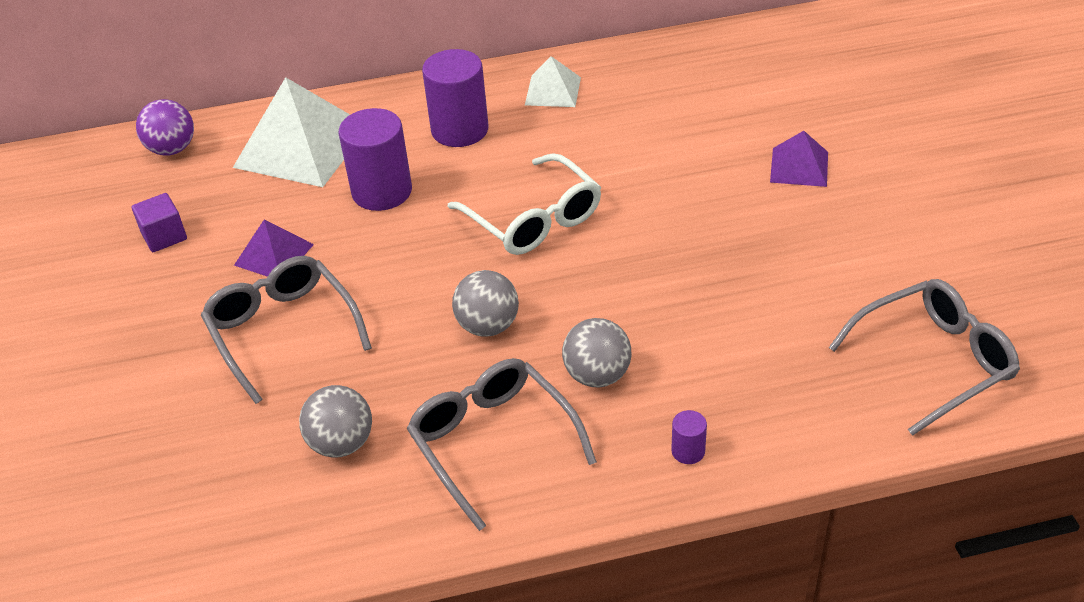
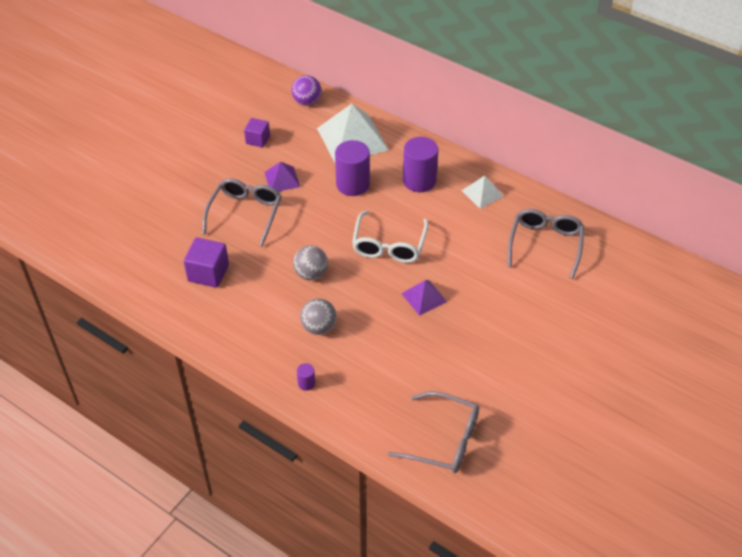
camera: 45 degrees right, 5 degrees up
(341, 443) = (208, 273): grey ball -> purple cube
(492, 442) = (252, 318): grey glasses -> grey glasses (545, 244)
(799, 167) = (528, 316): purple pyramid -> purple pyramid (424, 297)

